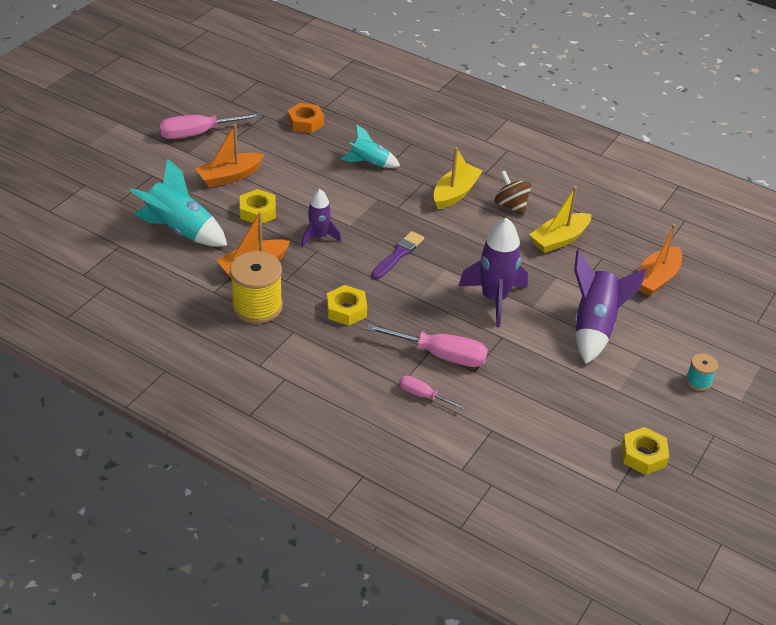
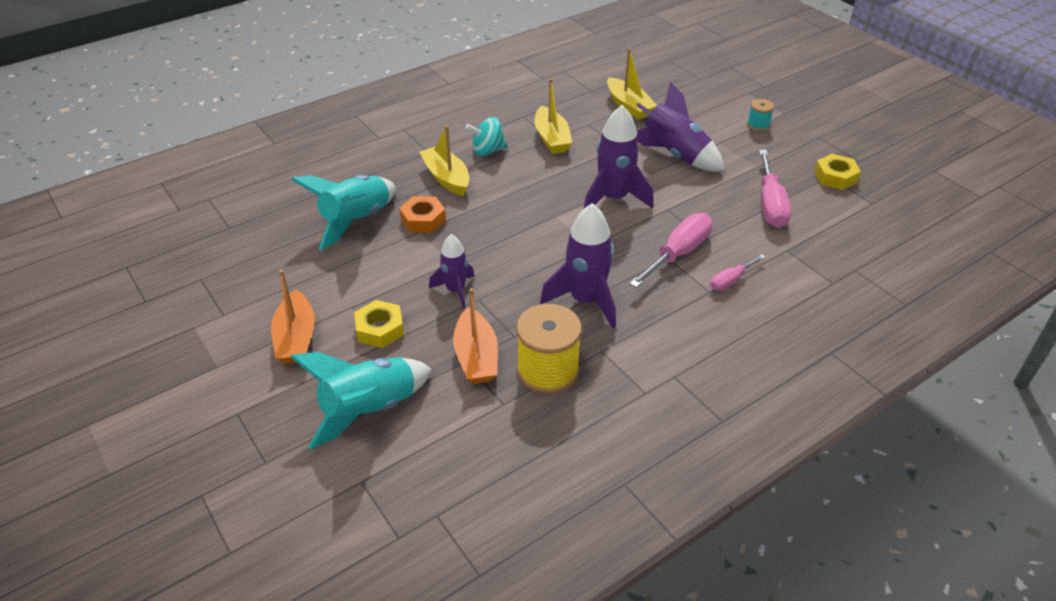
camera: 65 degrees left, 0 degrees up
(198, 133) = (186, 347): pink screwdriver -> pink screwdriver (770, 204)
(305, 122) = (245, 249): orange nut -> orange nut (423, 219)
(346, 310) = (585, 300): yellow nut -> purple rocket
(369, 163) = (356, 220): turquoise rocket -> turquoise rocket, size x1.65
(398, 255) = (518, 241): purple brush -> none
(511, 206) = (487, 151): brown spinning top -> turquoise spinning top
(656, 278) = (628, 106): orange boat -> yellow boat

